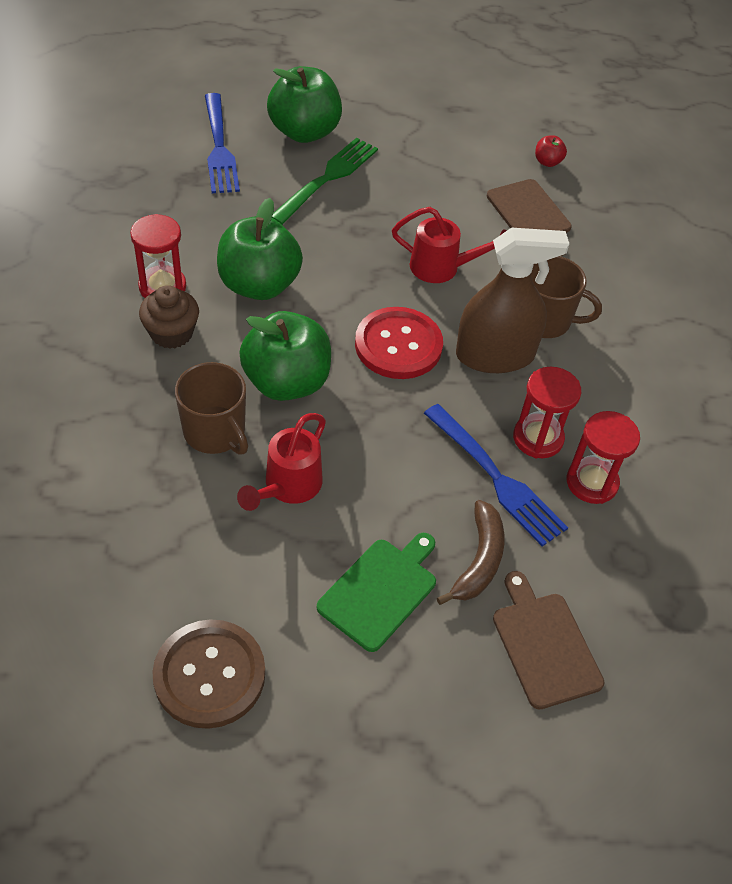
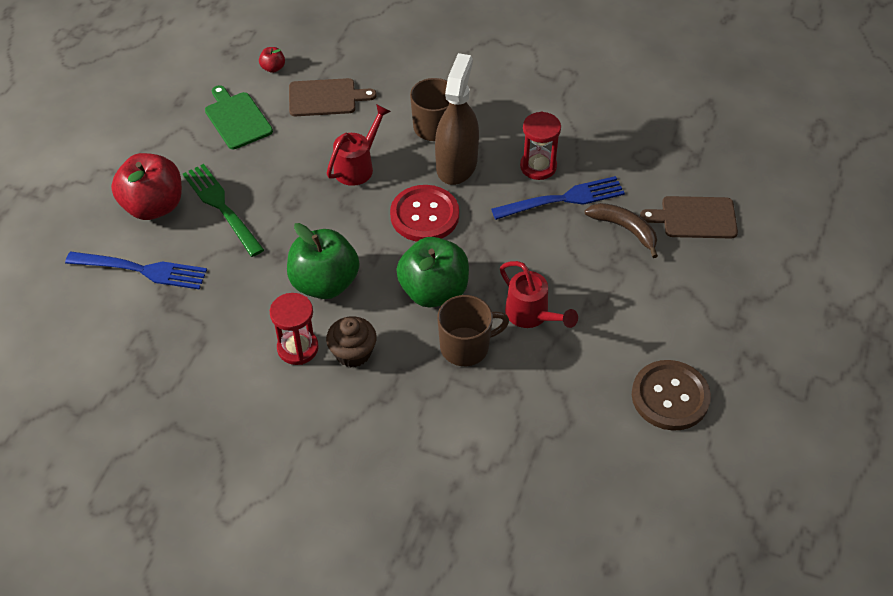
camera: 65 degrees left, 0 degrees up
(304, 132) = (154, 206): green apple -> red apple
(380, 591) = (632, 287): green cutting board -> green cutting board (237, 119)
(592, 482) = (583, 152): red hourglass -> none

